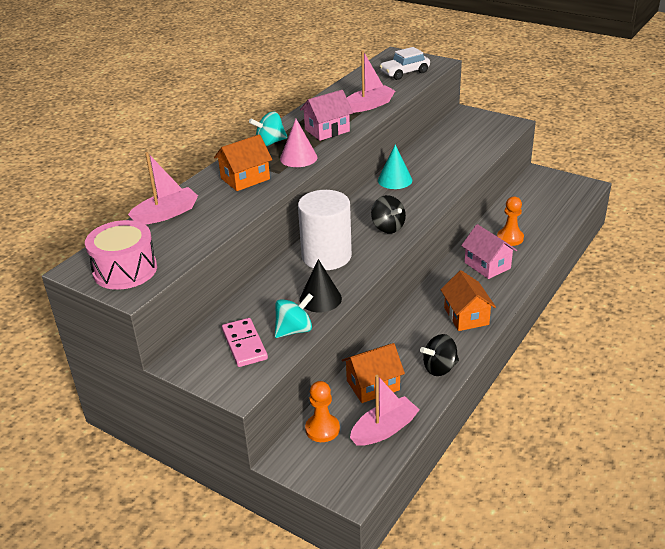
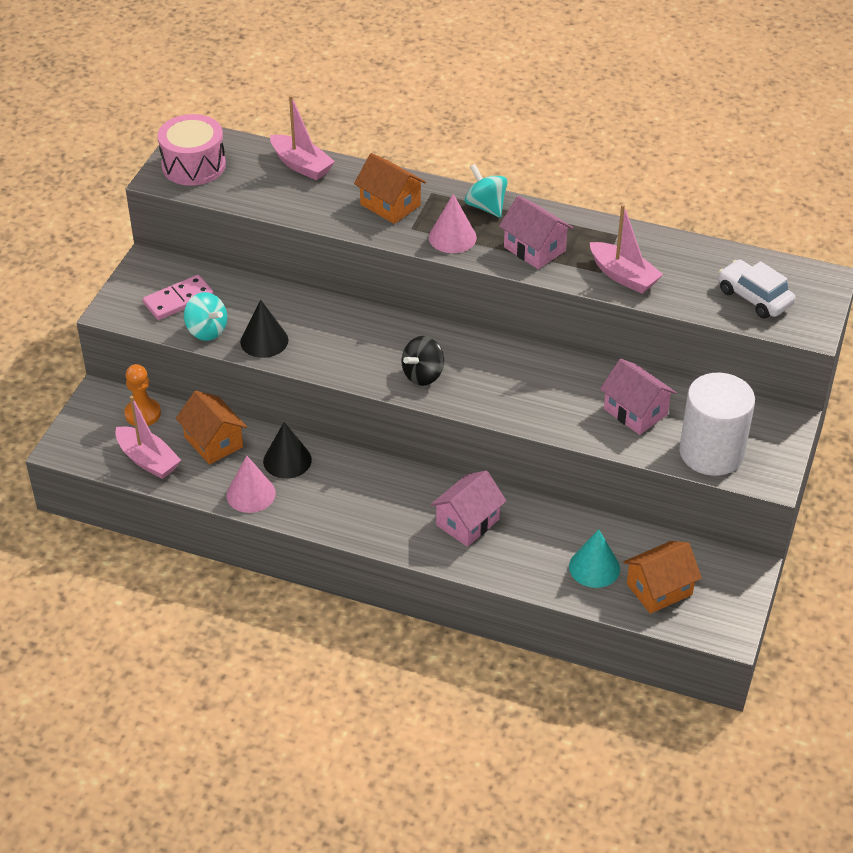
camera: 75 degrees right, 10 degrees up
(326, 256) = (348, 332): white cylinder -> white cylinder (711, 452)
(395, 180) = (545, 366): turquoise cone -> turquoise cone (594, 567)
(406, 344) = (287, 460): none -> black cone
(439, 368) = (251, 494): black spinning top -> pink cone
(447, 155) = (635, 412): none -> pink house
(466, 316) = (351, 509): orange house -> orange house (659, 589)
(510, 238) = (542, 542): orange pawn -> none

